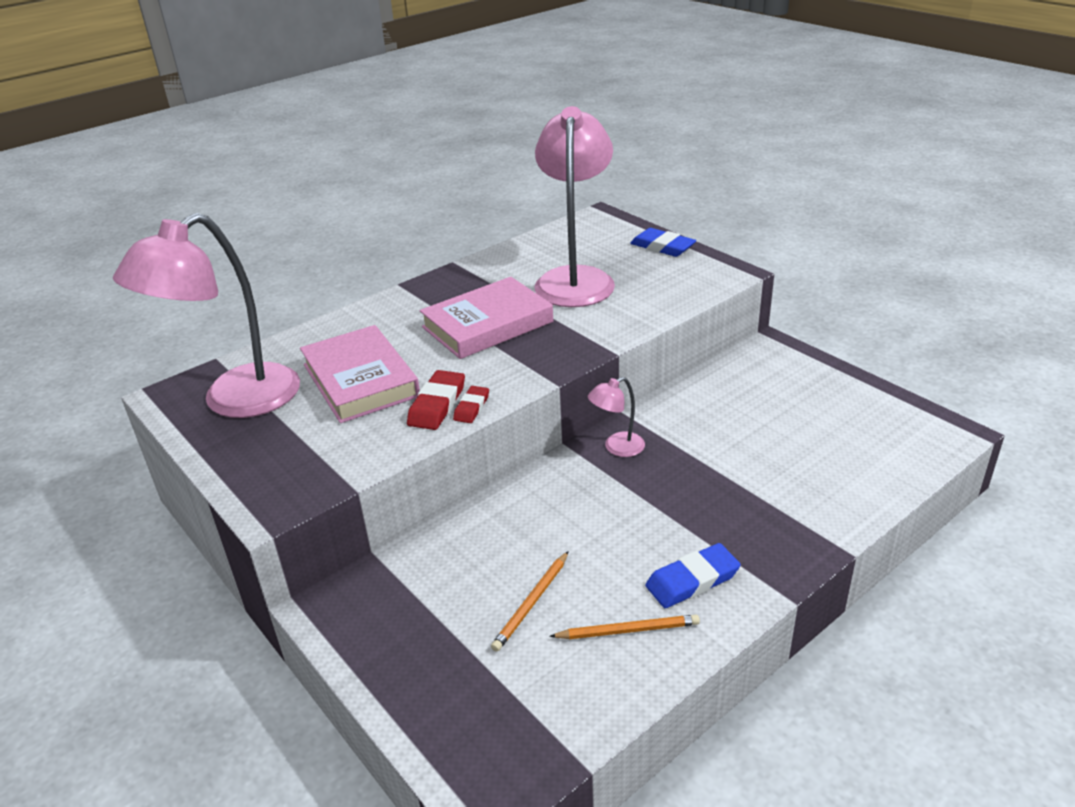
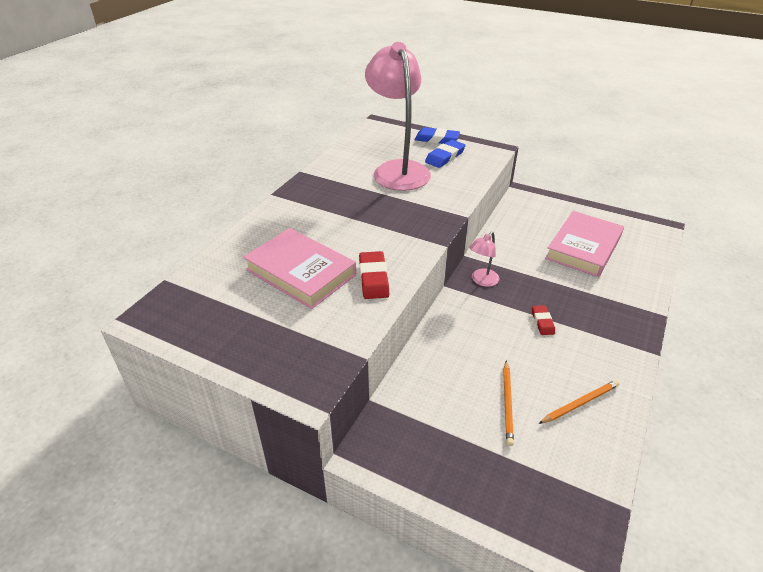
camera: 25 degrees left, 5 degrees up
(235, 401) = (210, 311): pink lamp -> none
(471, 407) = (400, 275): red eraser -> red eraser (542, 322)
(487, 324) = (362, 212): pink book -> pink book (583, 248)
(692, 580) = (592, 357): blue eraser -> blue eraser (445, 157)

